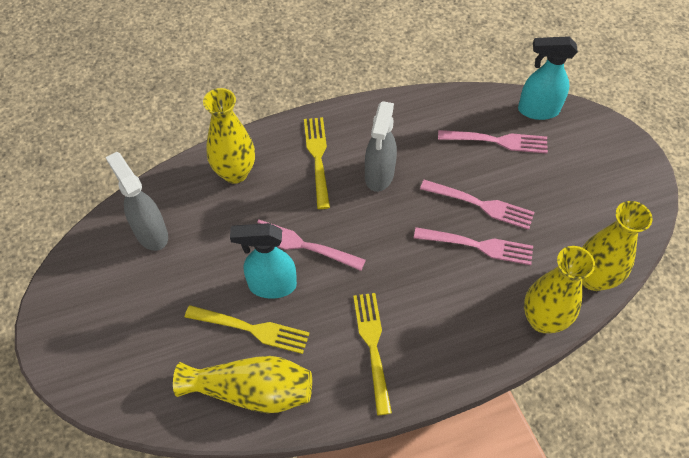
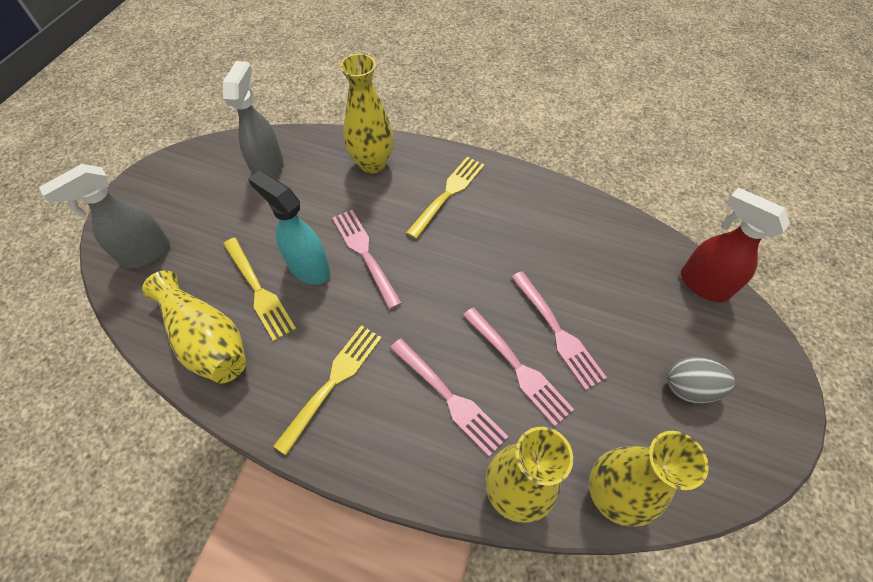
camera: 40 degrees right, 0 degrees up
(379, 175) = (486, 242): grey spray bottle -> grey spray bottle (145, 254)
(496, 141) = (630, 285): pink fork -> pink fork (448, 397)
(537, 110) = (702, 284): turquoise spray bottle -> red spray bottle
(582, 183) = (689, 388): none -> grey egg

